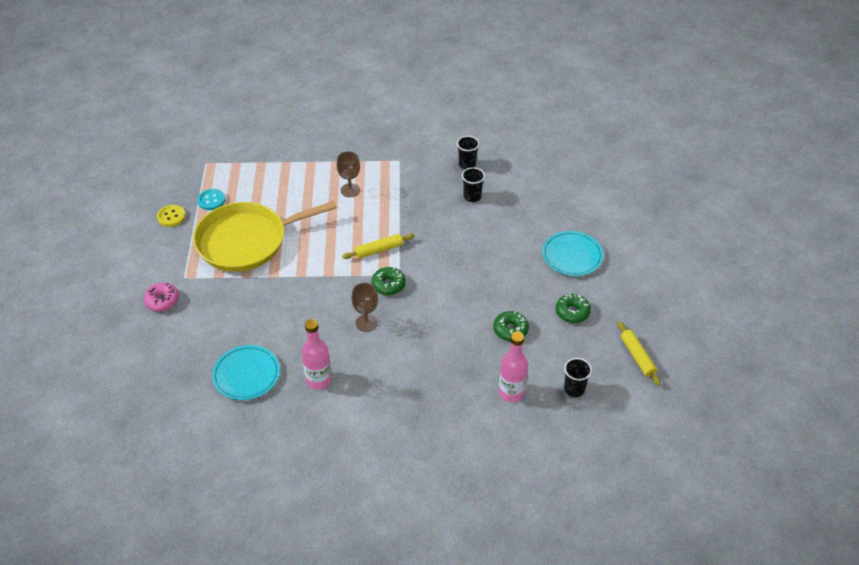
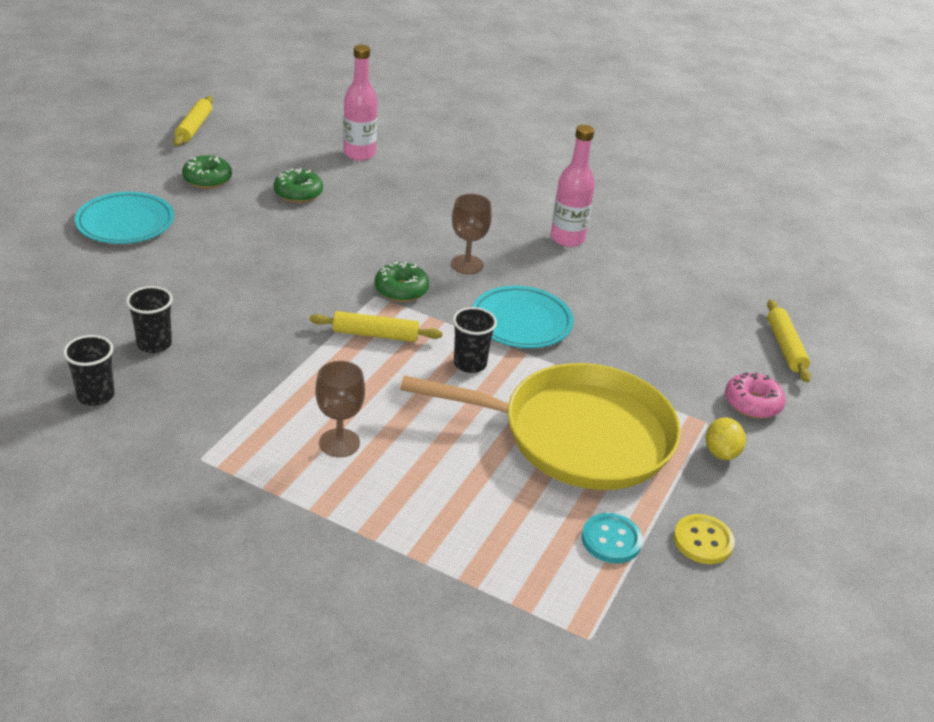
camera: 155 degrees left, 10 degrees down
(149, 352) = (785, 347): none -> yellow rolling pin
(173, 263) = (721, 452): none -> yellow lemon
(246, 375) = (656, 276): turquoise plate -> turquoise plate (521, 321)
(574, 389) = (292, 133): black cup -> black cup (470, 364)

